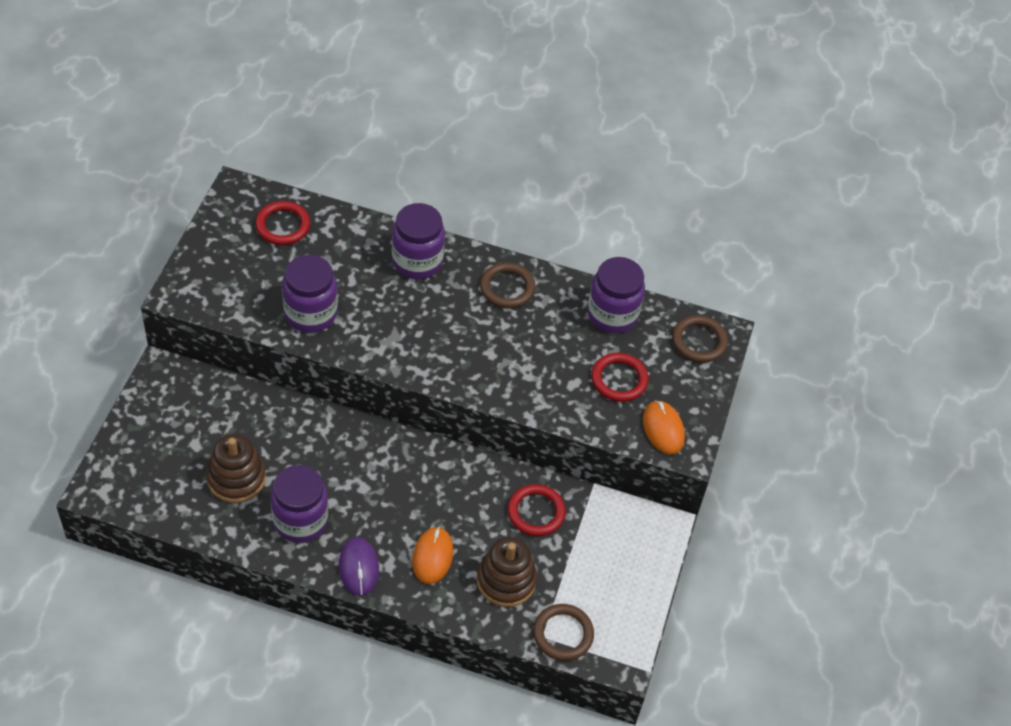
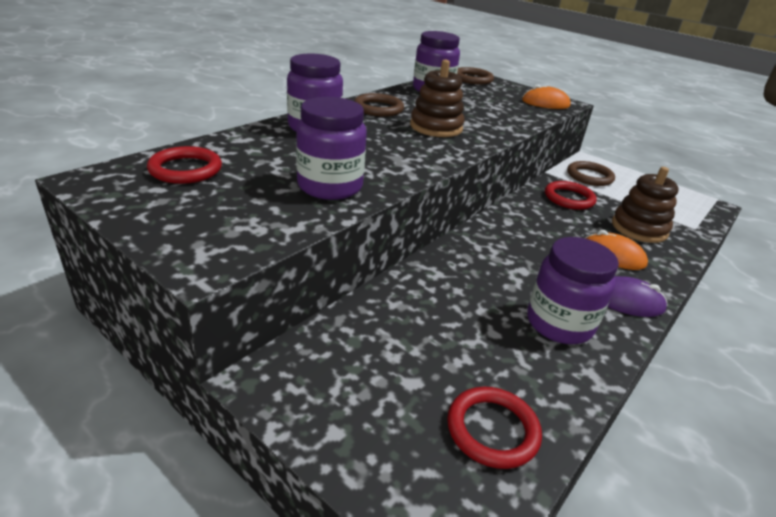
camera: 65 degrees left, 20 degrees down
(236, 478) = (483, 358): brown stacking toy -> brown stacking toy (436, 127)
(563, 634) = (691, 220): brown ring -> brown ring (589, 176)
(619, 379) = (495, 102): red ring -> red ring (492, 430)

